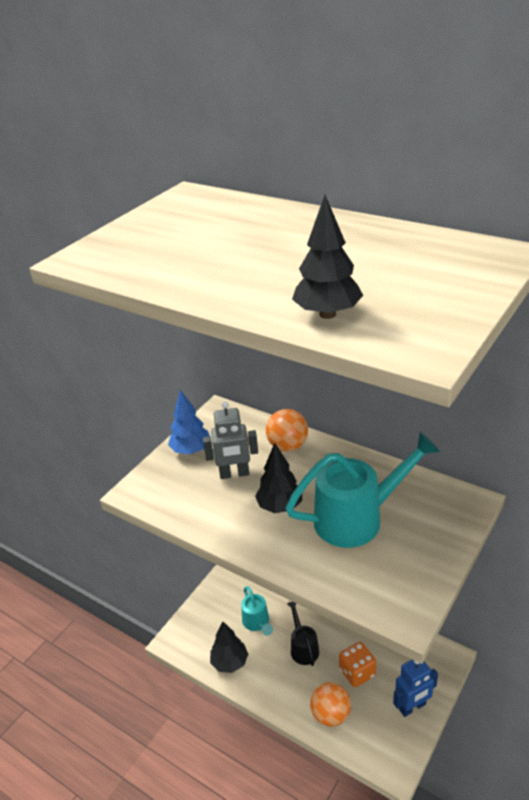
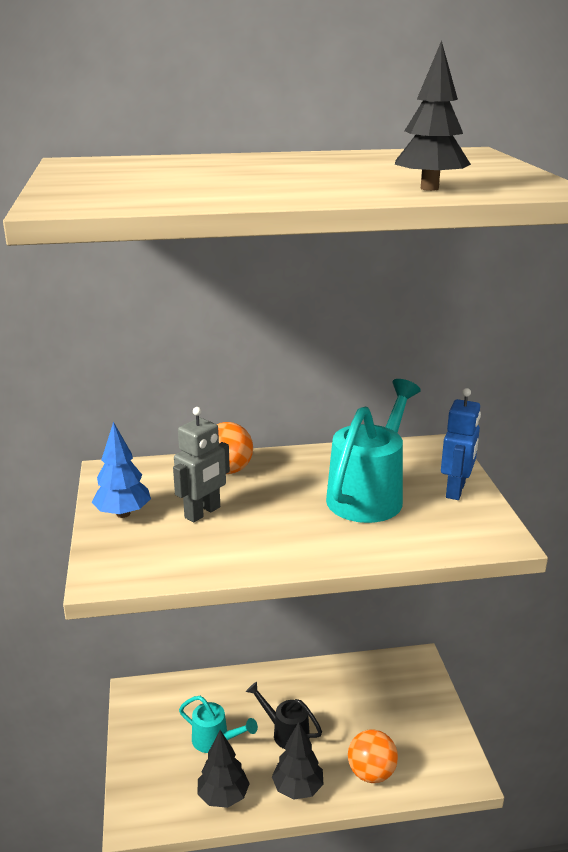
camera: 45 degrees left, 10 degrees down
(280, 506) = (287, 517): black tree -> black tree (298, 788)
(357, 672) = (357, 721): orange dice -> none
(412, 707) = (431, 718): blue robot -> blue robot (456, 490)

